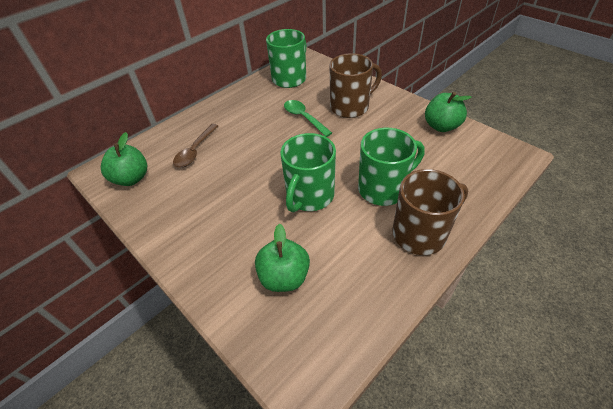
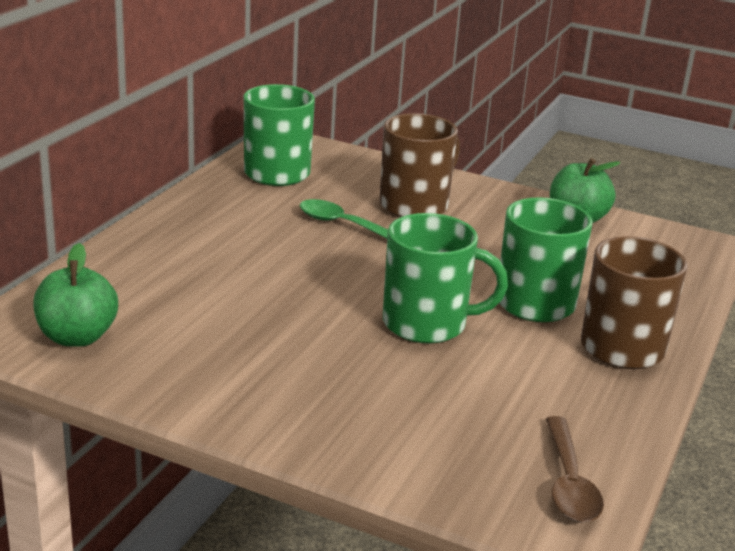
camera: 25 degrees left, 20 degrees down
(195, 151) = (174, 287): brown spoon -> brown spoon (569, 482)
(284, 277) = (456, 423): green apple -> none
(309, 196) = (427, 324): green mug -> green mug turned 90 degrees counterclockwise

